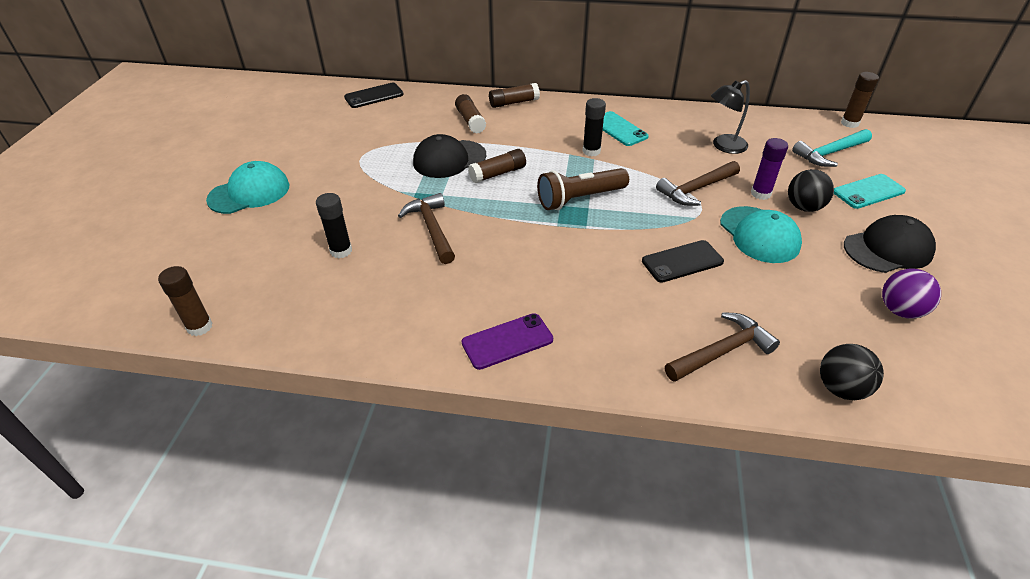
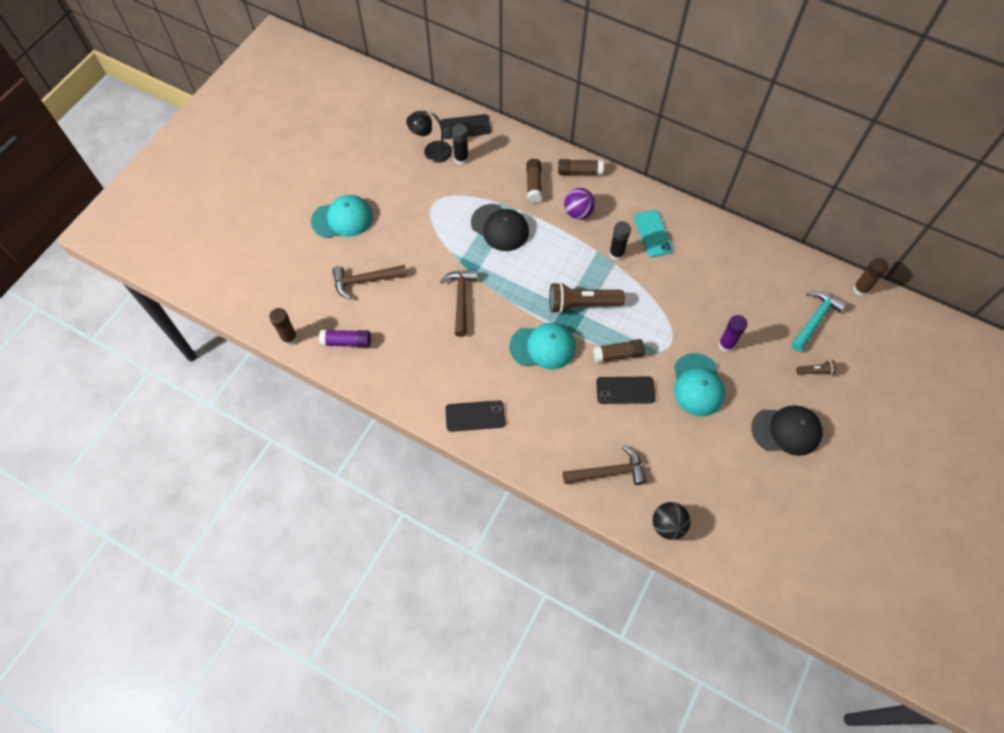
camera: 20 degrees right, 20 degrees up
(289, 309) = (346, 342): none -> purple glue stick
(341, 251) = (392, 300): black glue stick -> black glue stick (461, 159)
(449, 159) = (500, 227): black cap -> black cap turned 135 degrees counterclockwise
(498, 173) = (531, 256): brown glue stick -> brown glue stick (618, 354)
(507, 341) = (475, 416): purple phone -> black phone
(557, 247) = (543, 347): none -> turquoise cap
(696, 189) = (677, 323): brown hammer -> brown hammer (365, 281)
(723, 146) = (729, 282): black lamp -> black lamp (431, 152)
(804, 207) = (751, 370): black ball -> none
(829, 153) = (815, 319): turquoise hammer -> turquoise hammer turned 135 degrees clockwise
(868, 191) = (815, 371): turquoise phone -> brown flashlight
(900, 310) = (753, 484): purple ball -> purple ball (578, 212)

